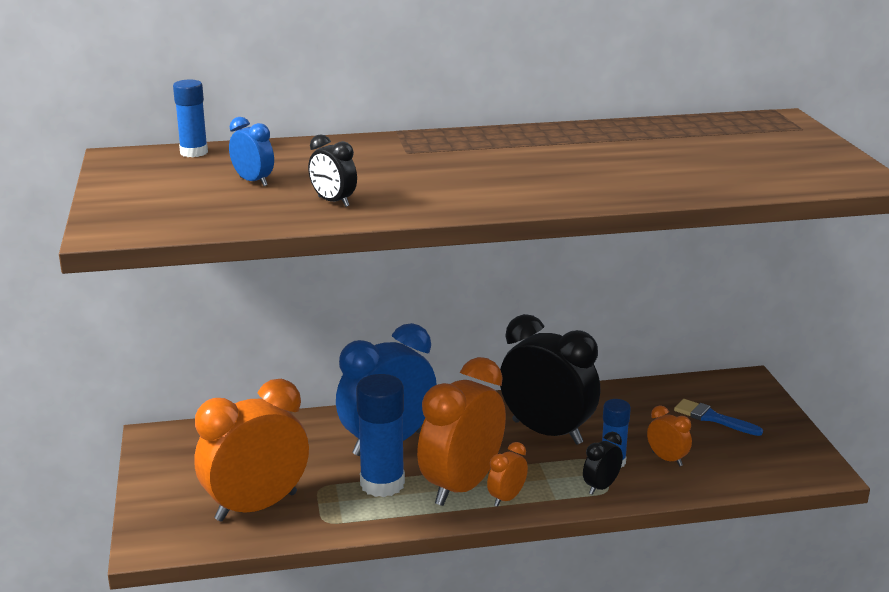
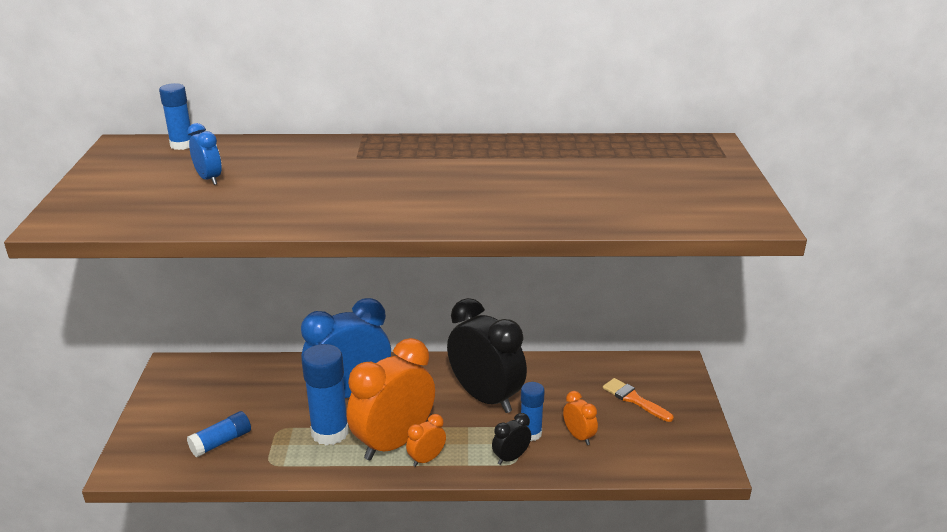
camera: 10 degrees right, 5 degrees up
(256, 507) = (221, 442): orange clock -> blue glue stick
(333, 202) = (260, 206): black clock -> none
(713, 418) = (634, 399): blue brush -> orange brush

